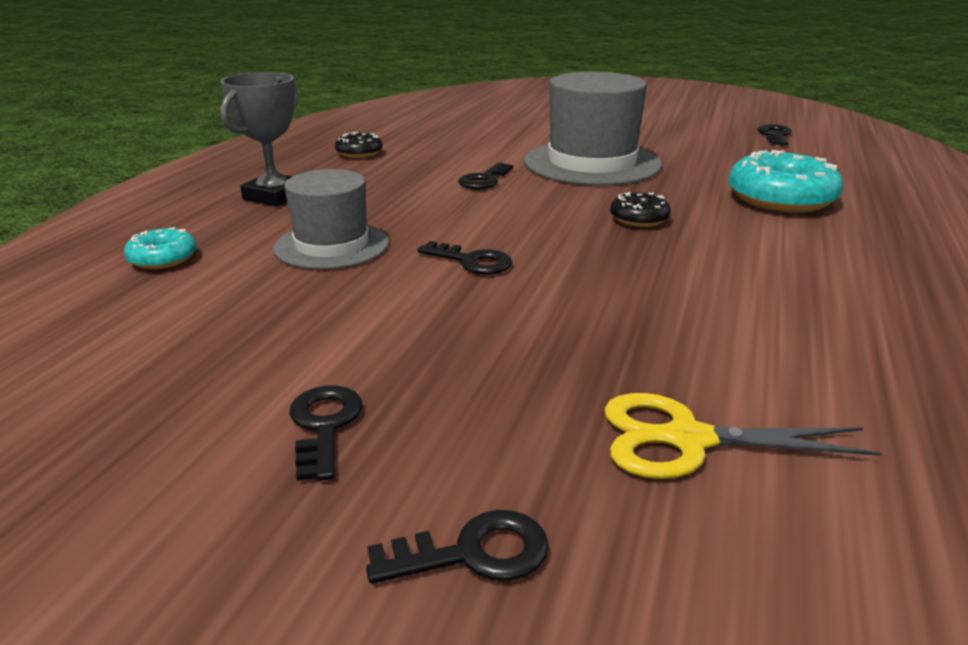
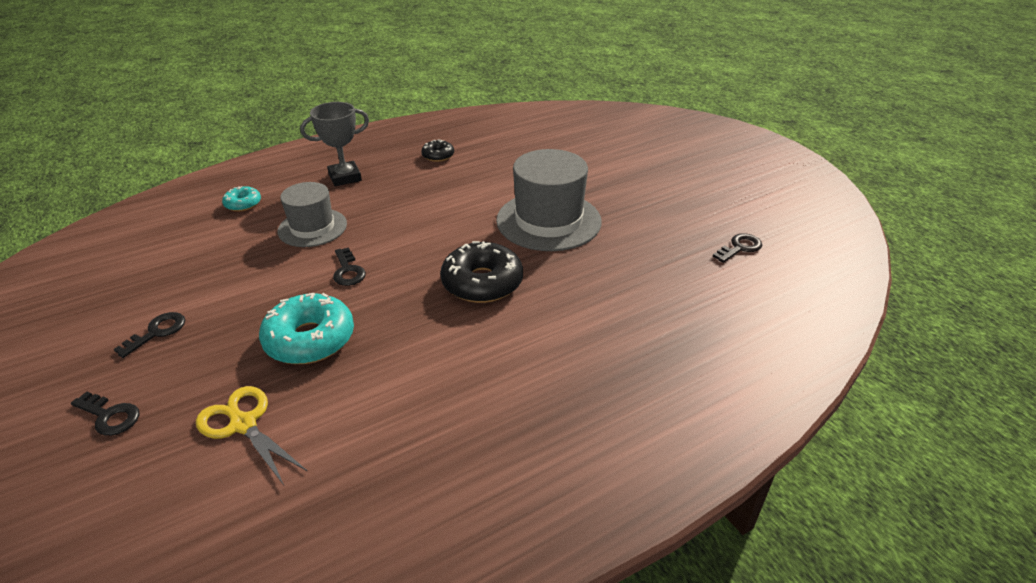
camera: 40 degrees right, 10 degrees up
(484, 180) = (461, 209): black key -> none
(639, 219) = (482, 283): black donut -> black donut, size x1.91
(780, 199) = (602, 310): turquoise donut -> turquoise donut (310, 339)

